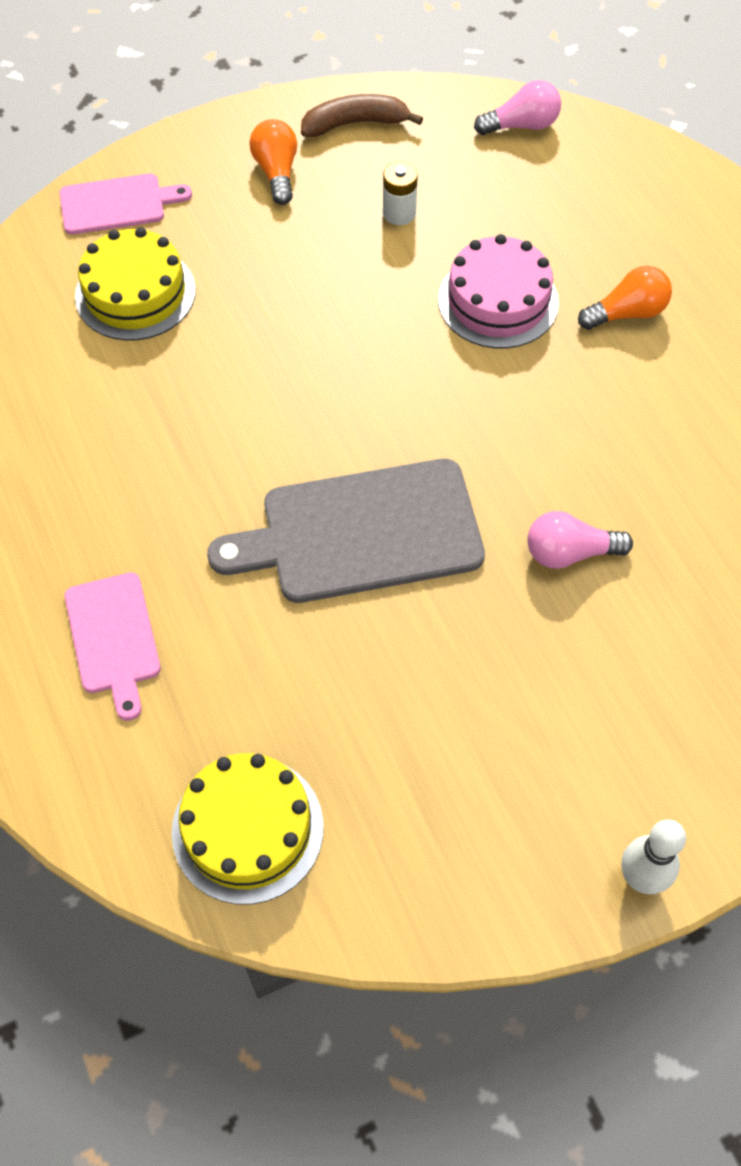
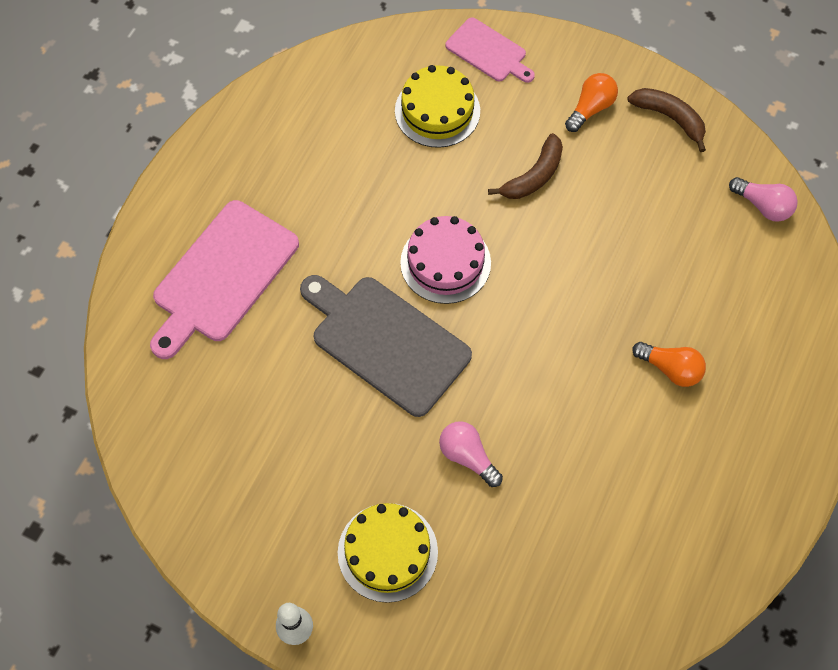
camera: 50 degrees right, 5 degrees up
(113, 638) = (222, 276): pink cutting board -> pink cutting board, size x1.76
(247, 829) = (172, 420): yellow cake -> yellow cake (387, 552)
(302, 269) = (533, 176): none -> brown banana
(399, 213) = (624, 193): white battery -> none
(498, 301) = (610, 293): pink cake -> pink cake (445, 262)

